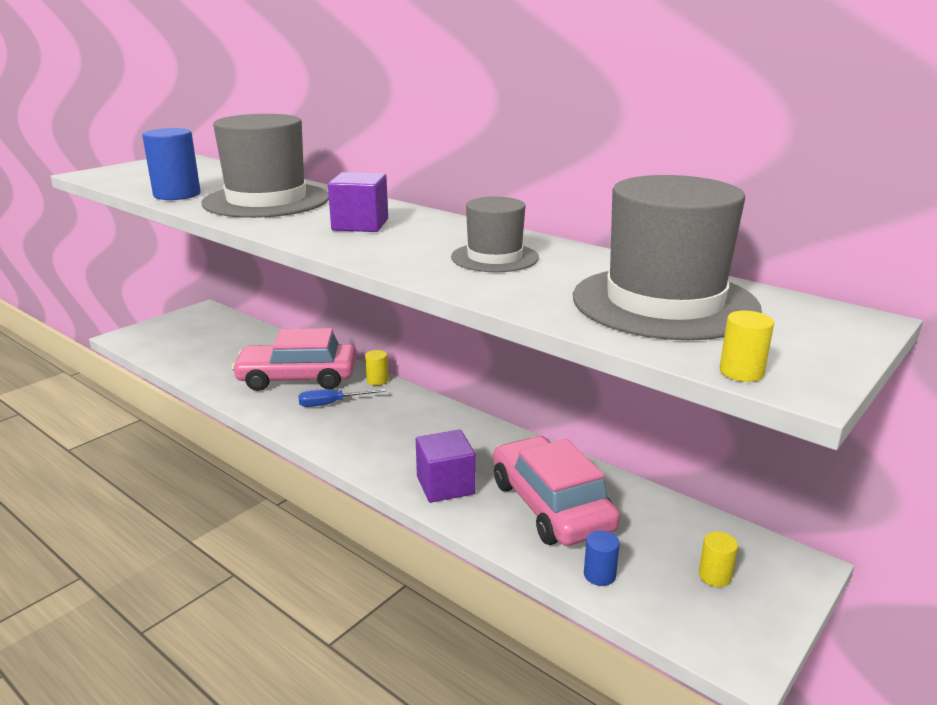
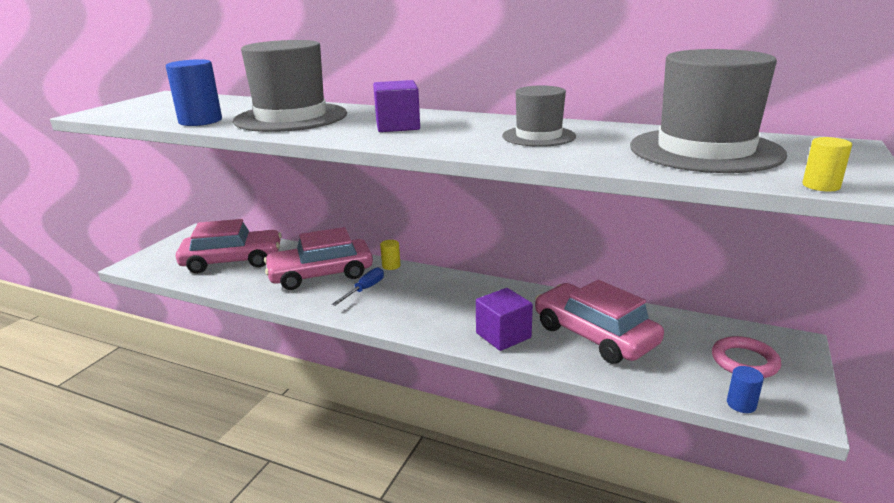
camera: 15 degrees left, 0 degrees up
(219, 347) = (232, 261): none -> pink car
(331, 404) = (365, 289): blue screwdriver -> blue screwdriver turned 150 degrees clockwise
(599, 575) = (665, 378): blue cylinder -> blue cylinder (741, 404)
(714, 576) = (744, 361): yellow cylinder -> pink ring

